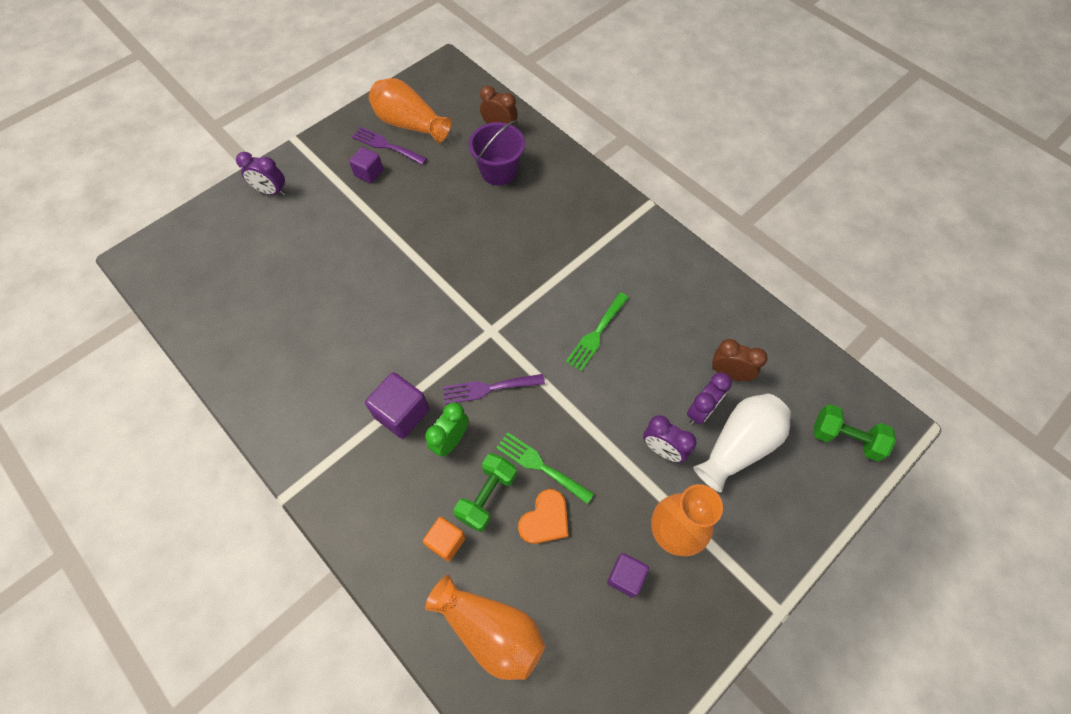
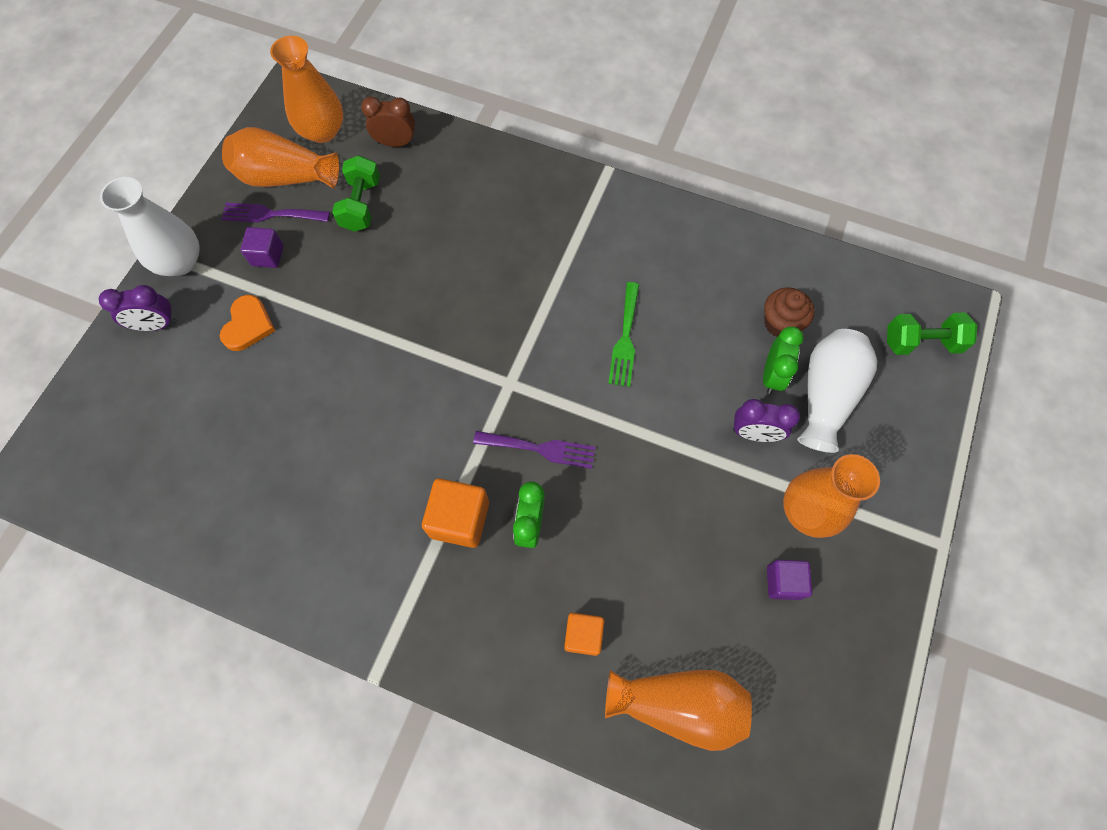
camera: 25 degrees left, 5 degrees up
(309, 155) = (180, 262): none -> white vase
(402, 413) = (459, 519): purple cube -> orange cube
(452, 101) = (322, 131): none -> orange vase
(487, 496) = (601, 566): green dumbbell -> green dumbbell (361, 205)
(488, 388) = (540, 449): purple fork -> purple fork turned 135 degrees counterclockwise
(498, 171) = (422, 195): purple bucket -> none
(540, 466) = (639, 508): green fork -> none
(545, 519) = (673, 562): orange heart -> orange heart (248, 325)
(701, 411) = (772, 375): purple clock -> green clock
(729, 373) = (780, 323): brown clock -> brown cupcake

